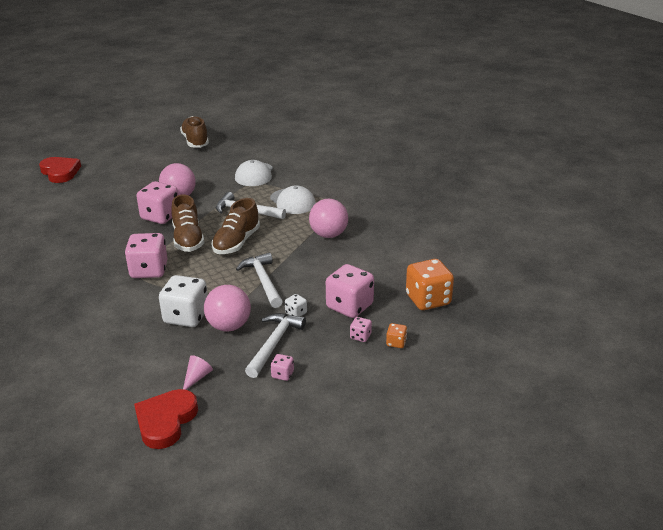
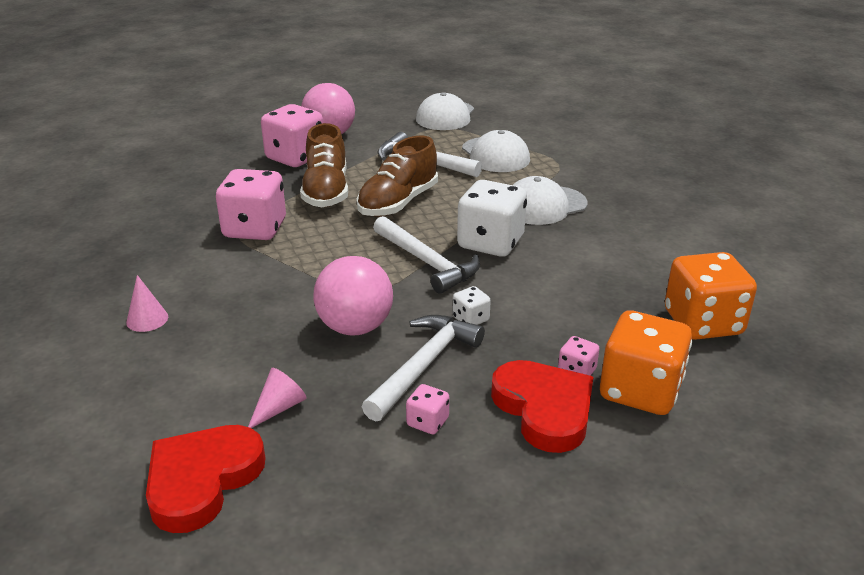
camera: 10 degrees right, 0 degrees up
(60, 172) = (177, 92): red heart -> red heart (544, 409)
(100, 336) = (147, 319): none -> pink cone
(186, 317) = (290, 304): white dice -> white dice (490, 243)
(195, 141) = (372, 70): brown shoe -> none
(263, 281) = (427, 262): white hammer -> white hammer turned 150 degrees clockwise
(328, 235) = (544, 206): pink ball -> white cap
(349, 306) = (563, 318): pink dice -> none
(396, 343) = (640, 391): orange dice -> orange dice, size x2.20

